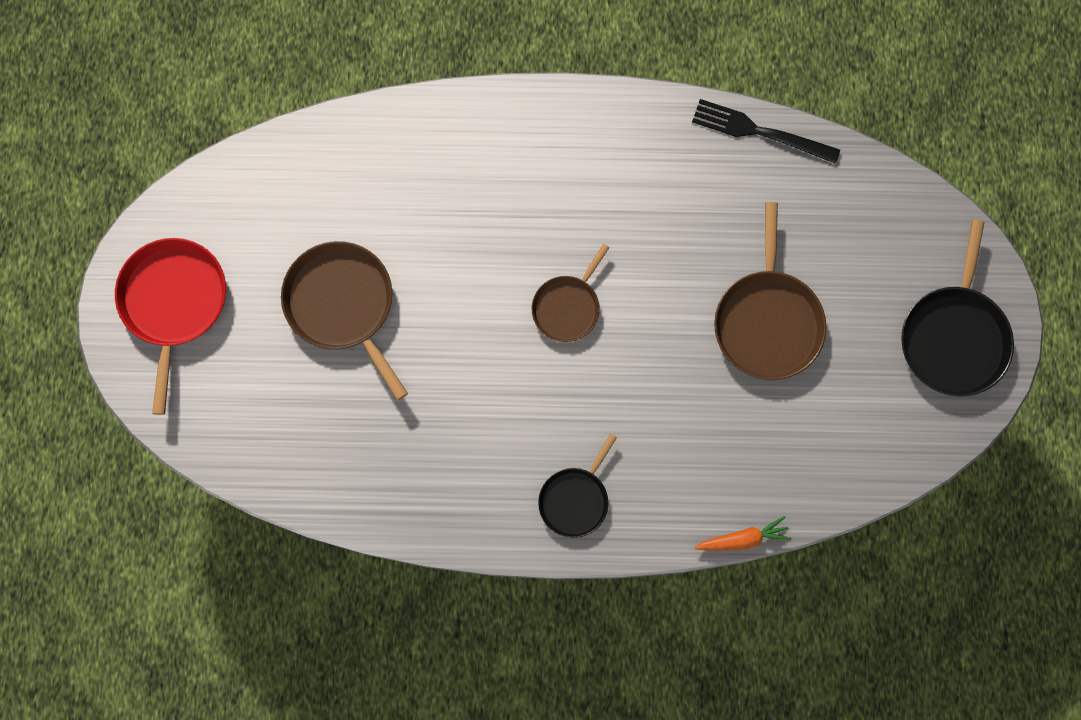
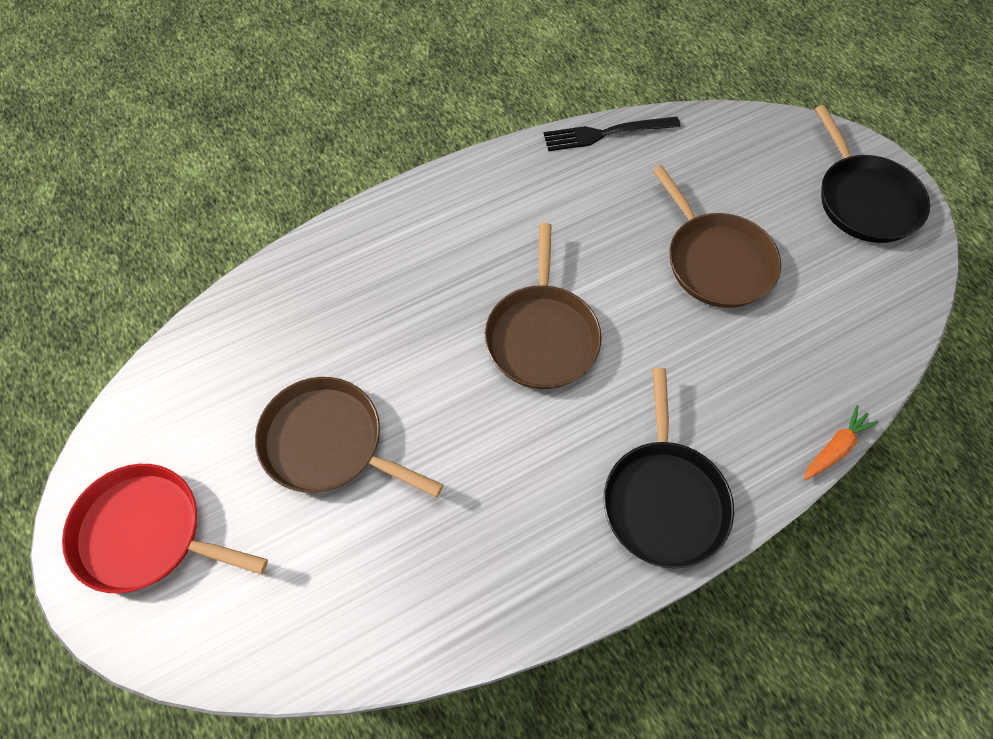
camera: 30 degrees left, 15 degrees down
(173, 303) = (146, 533): red pan -> red pan turned 45 degrees counterclockwise
(568, 307) = (542, 335): brown pan -> brown pan, size x1.63
(575, 499) = (664, 499): black pan -> black pan, size x1.63

